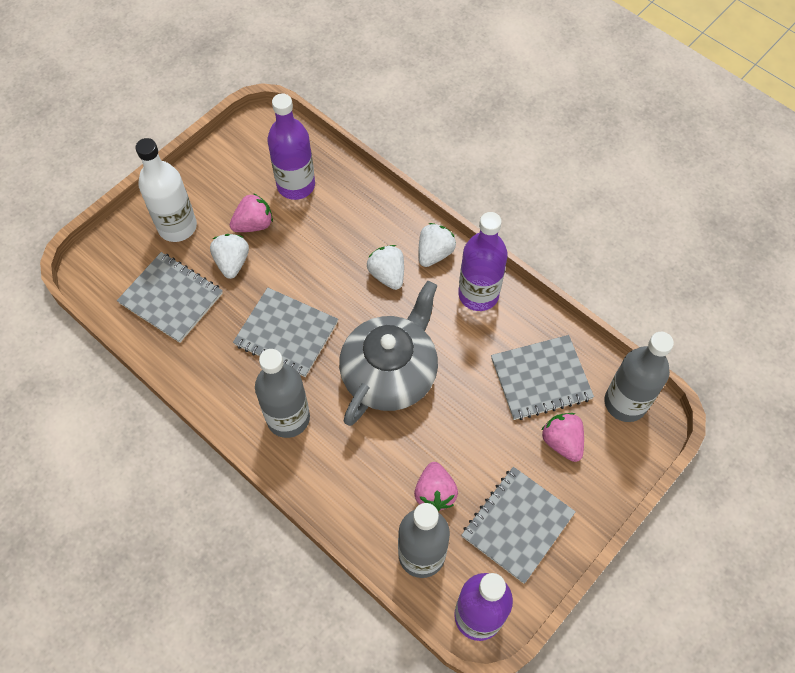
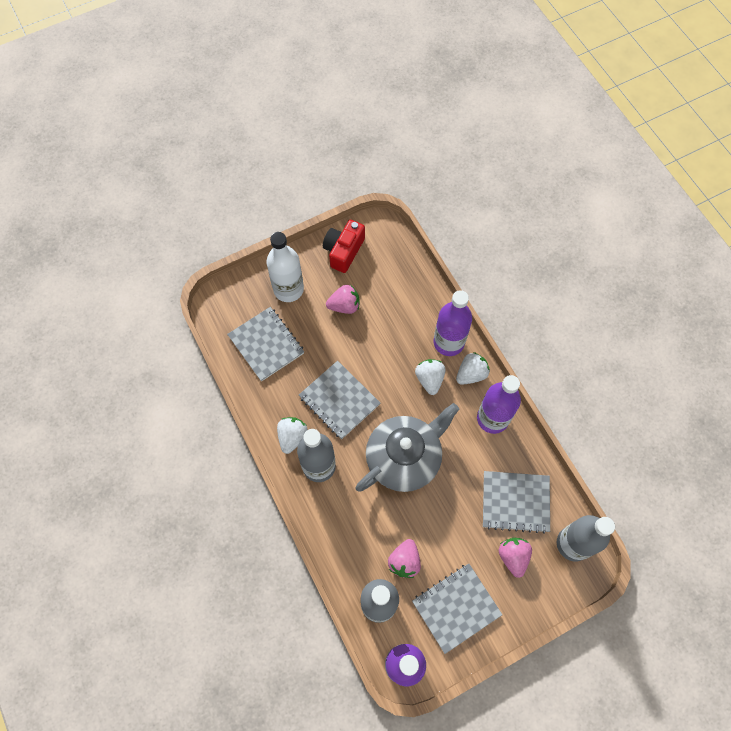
camera: 20 degrees right, 5 degrees up
(231, 164) = (343, 251): none -> red camera
(232, 262) = (319, 331): white strawberry -> white strawberry (292, 437)
(296, 185) = (386, 284): purple bottle -> purple bottle (448, 342)

